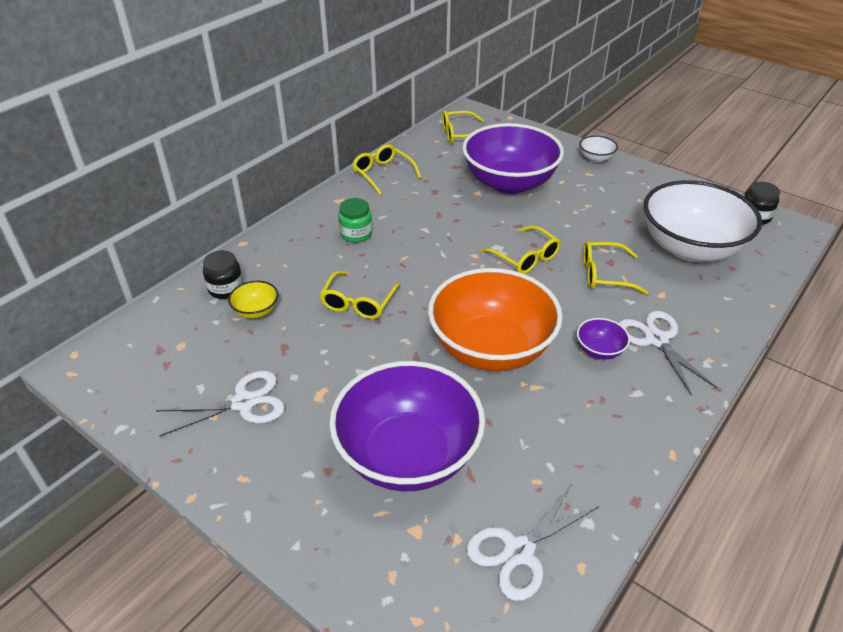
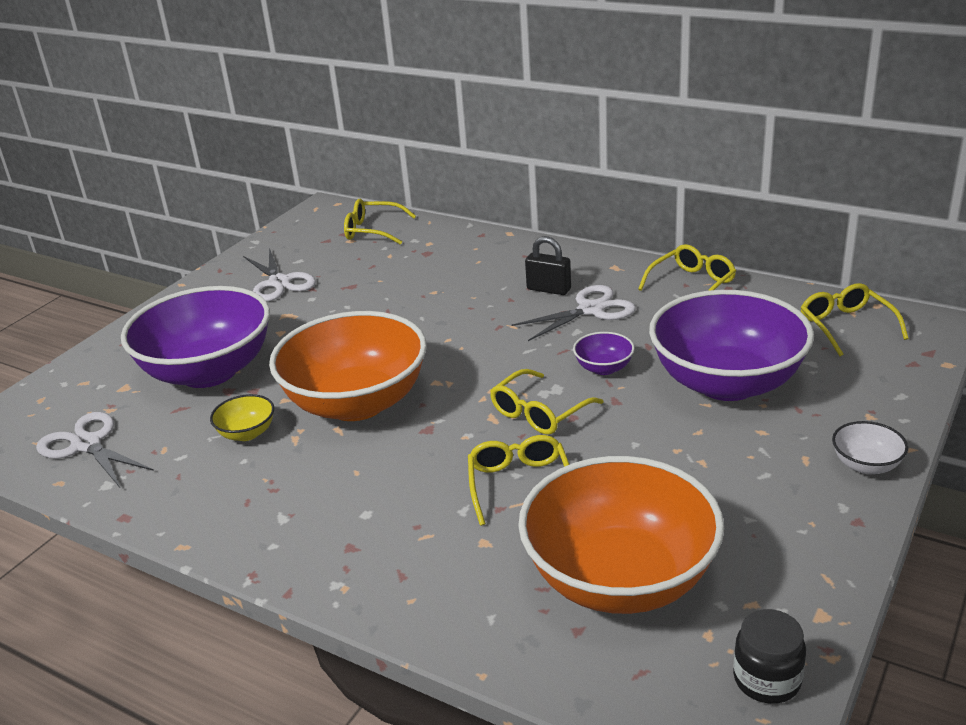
camera: 85 degrees right, 10 degrees down
(226, 288) = (433, 241): black jar -> none
(256, 311) = (401, 262): yellow bowl -> yellow bowl (247, 433)
(356, 234) = (548, 289): green jar -> black padlock
(358, 303) = (423, 311): yellow glasses -> yellow glasses (373, 231)
(599, 350) = (358, 485): purple bowl -> purple bowl (603, 368)
(656, 340) = (382, 535): white scissors -> white scissors (591, 310)
(690, 248) = (620, 579): white bowl -> orange bowl

